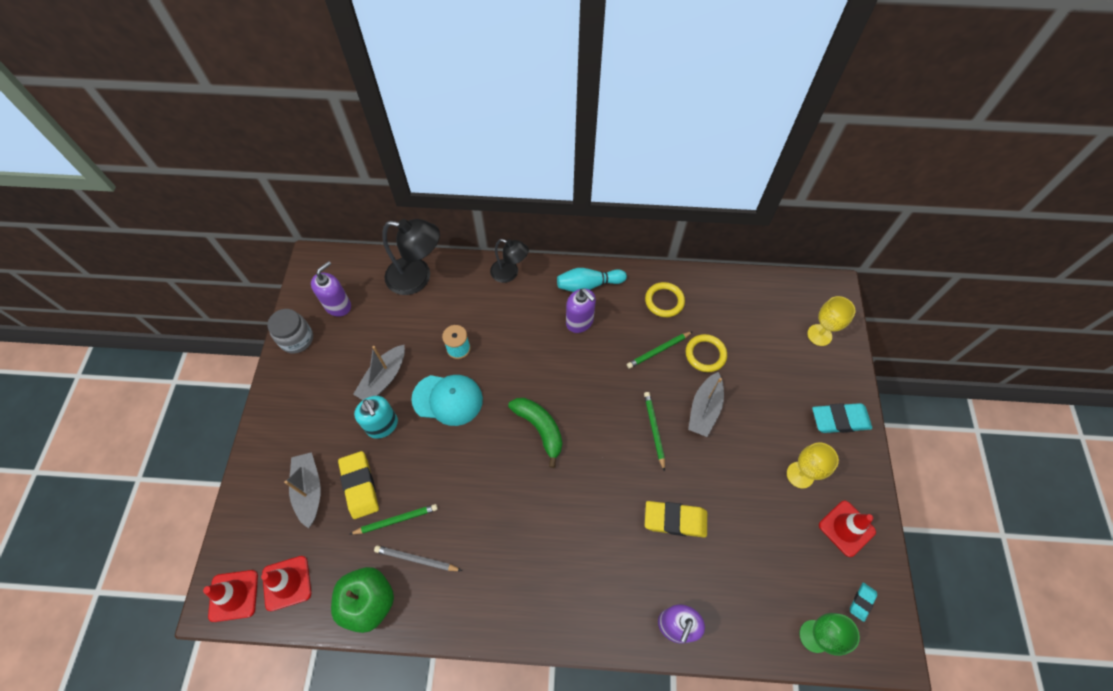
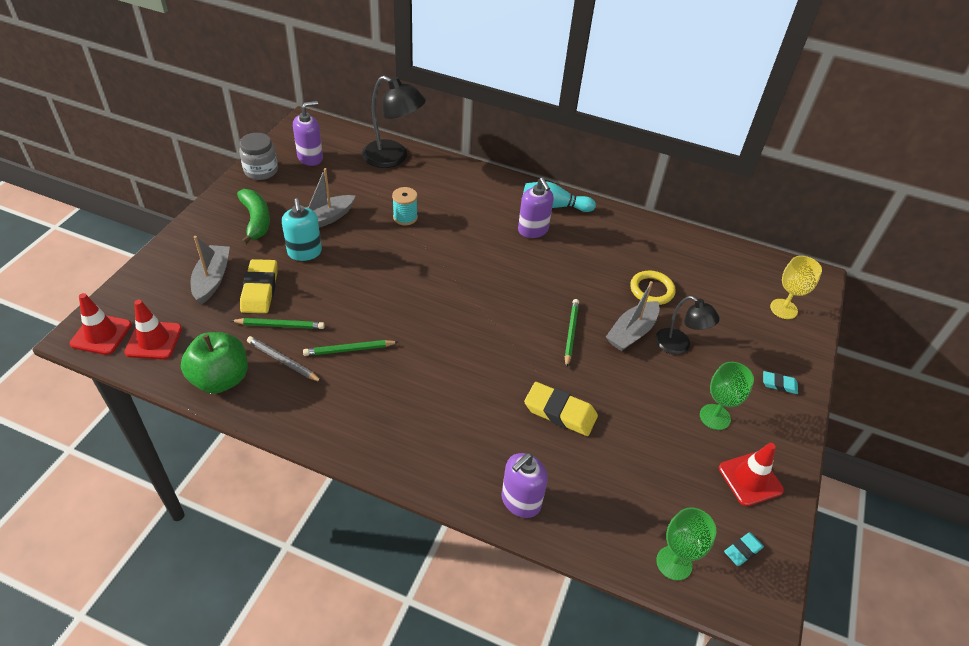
camera: 15 degrees right, 15 degrees down
(448, 399) = (376, 251): turquoise cap -> none
(510, 273) = (481, 177): black lamp -> black lamp (679, 346)
(540, 428) = (454, 298): green banana -> green banana (256, 220)
(658, 351) = (603, 273): green pencil -> green pencil (349, 350)
(664, 301) = (626, 238): yellow ring -> none
(800, 475) = (715, 417): yellow goblet -> green goblet
(839, 420) = (779, 384): turquoise eraser -> turquoise eraser, size x0.54

